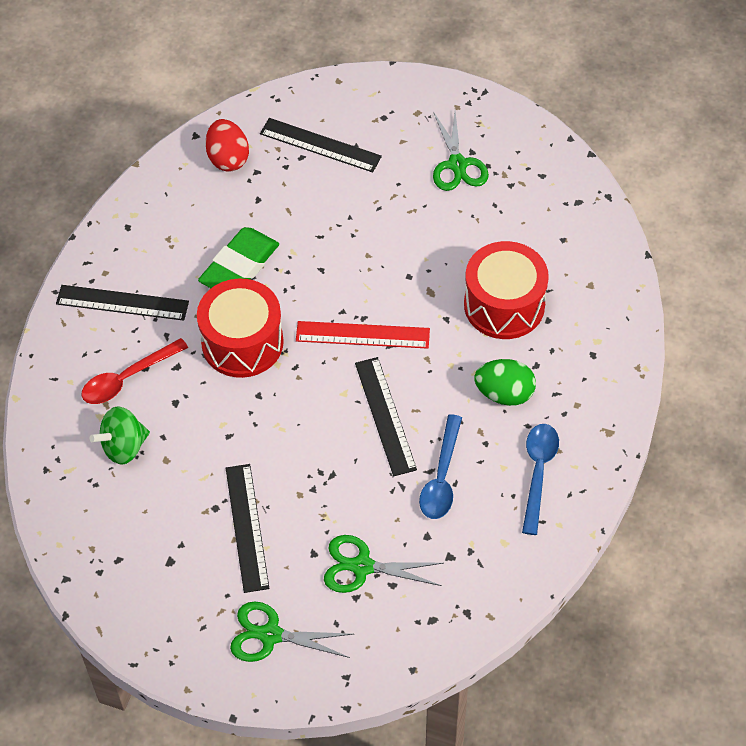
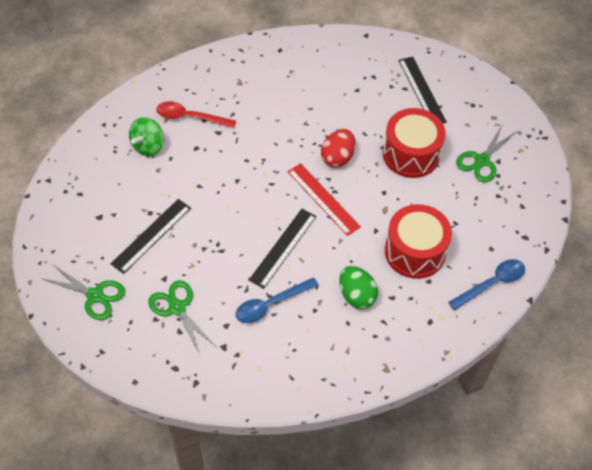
camera: 45 degrees right, 0 degrees up
(122, 303) = (232, 81): black ruler -> none
(124, 447) = (148, 146): green spinning top -> green spinning top turned 75 degrees counterclockwise
(228, 158) = (367, 59): red egg -> red egg (337, 157)
(239, 267) = (307, 113): green eraser -> none
(242, 342) = (262, 149): red drum -> red drum (411, 154)
(270, 635) = (95, 295): green scissors -> green scissors turned 150 degrees clockwise
(538, 473) = (321, 352): blue spoon -> blue spoon (491, 283)

